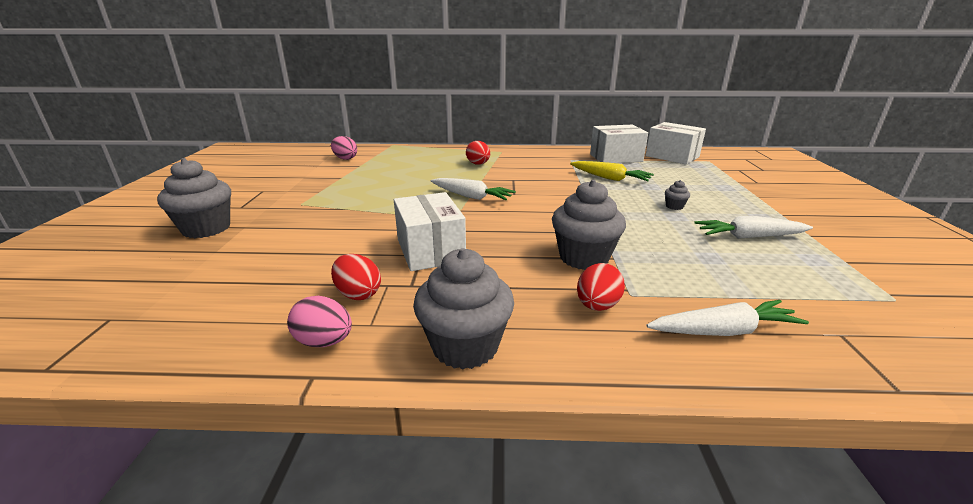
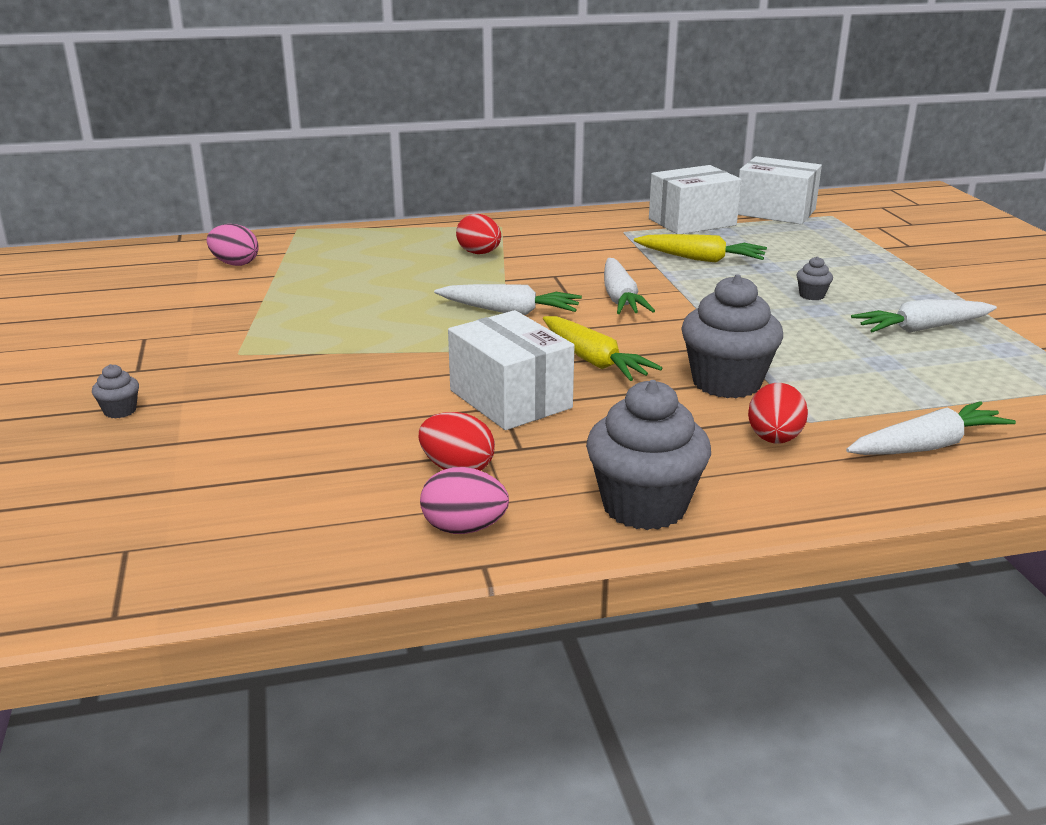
camera: 15 degrees left, 0 degrees up
(206, 228) = (120, 411): grey cupcake -> grey cupcake, size x0.43
(502, 232) = (593, 360): none -> yellow carrot
(544, 196) = (620, 298): none -> white carrot

